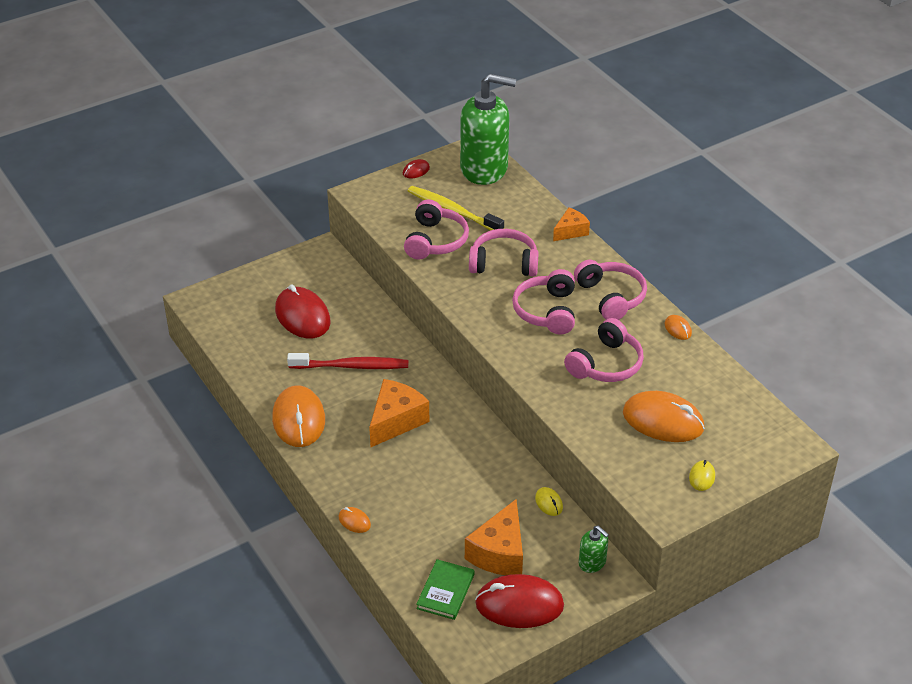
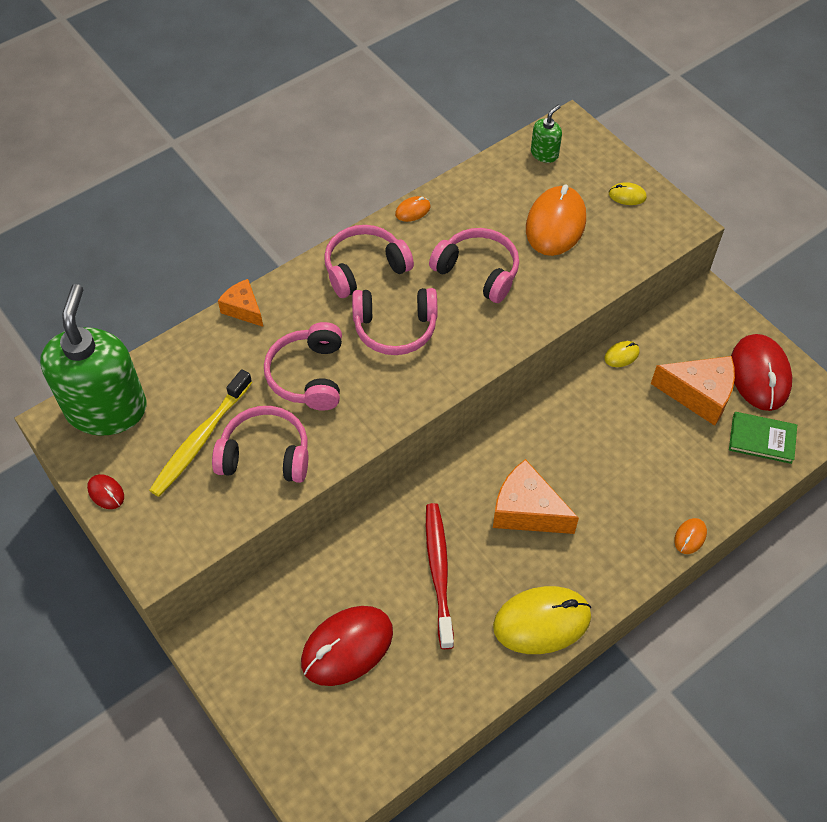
camera: 95 degrees left, 15 degrees up
(298, 419) = (542, 621): orange mouse -> yellow mouse
(592, 562) = (691, 317): green soap dispenser -> green soap dispenser (544, 153)

